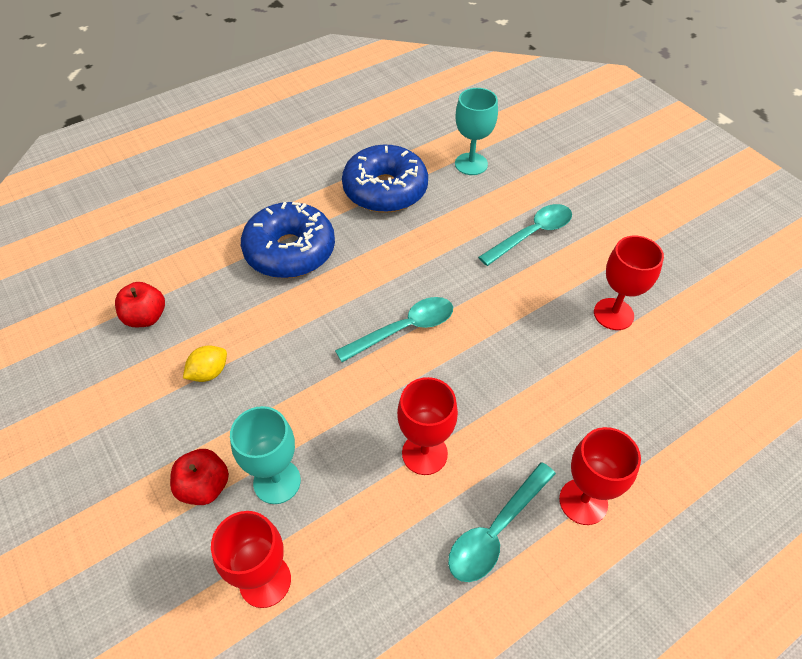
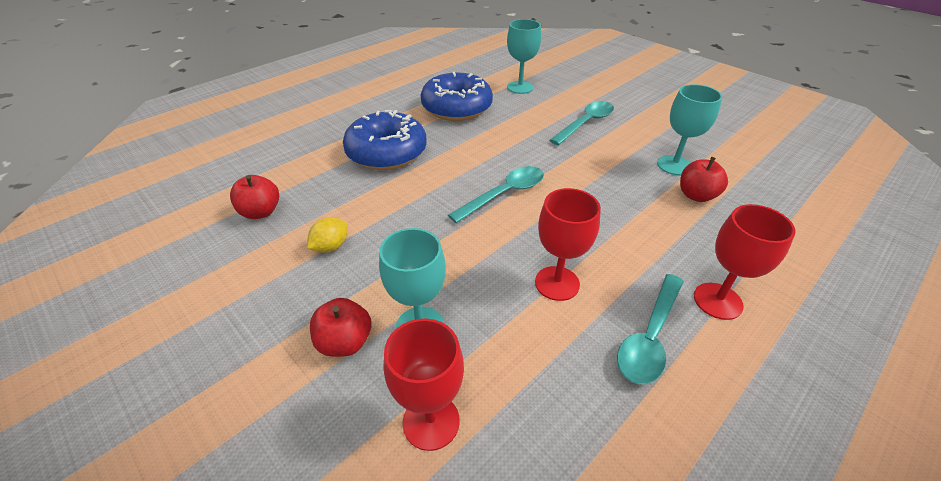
camera: 10 degrees left, 10 degrees down
(613, 314) = (674, 165): red goblet -> turquoise goblet
(620, 362) = (696, 195): none -> red apple

